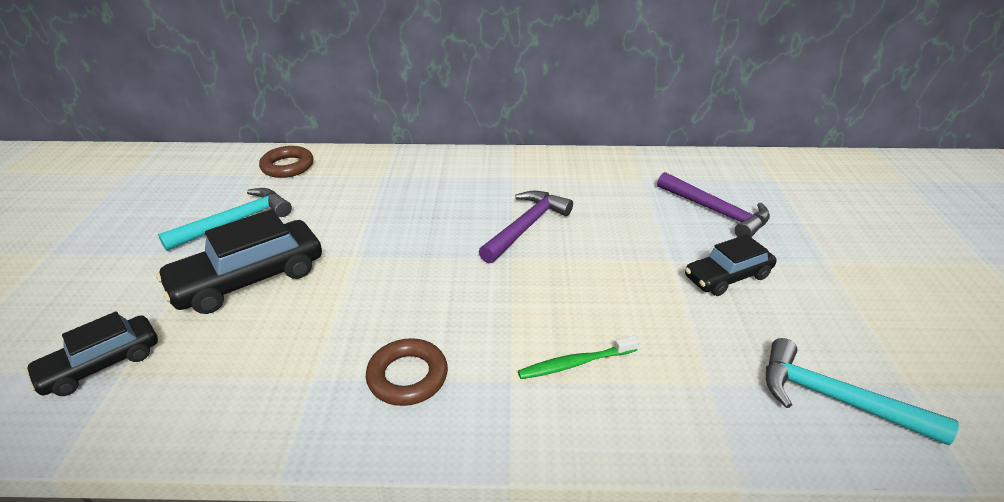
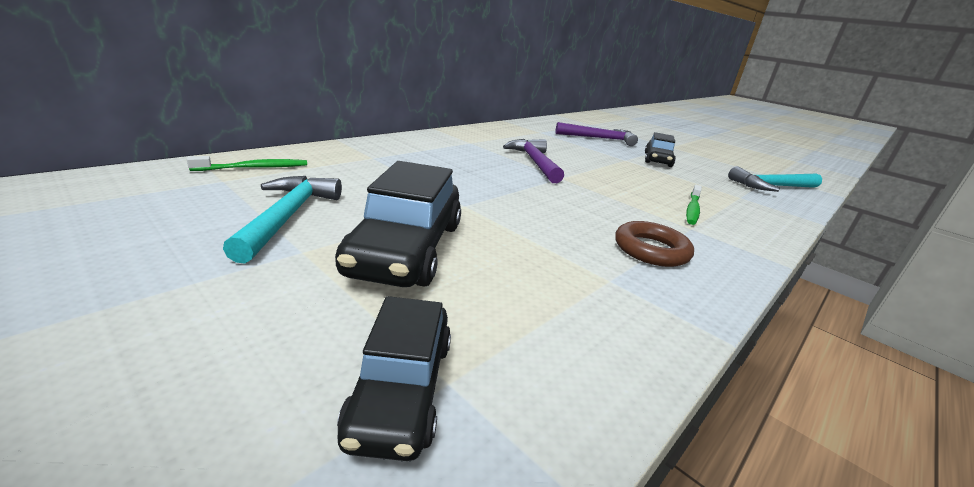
camera: 50 degrees left, 10 degrees down
(287, 166) = (254, 168): brown ring -> green toothbrush

